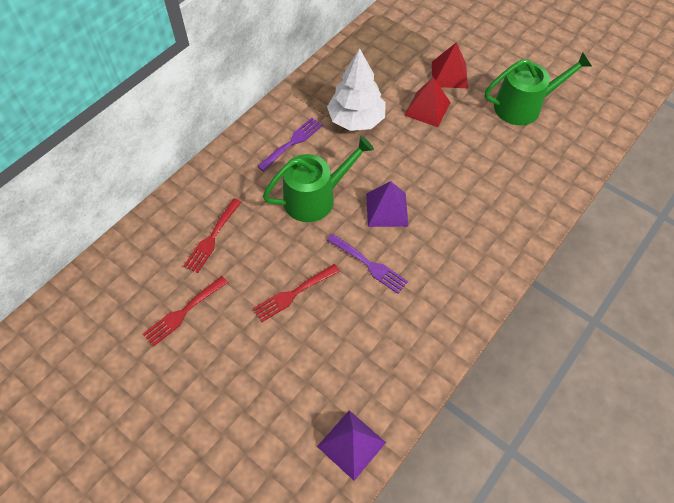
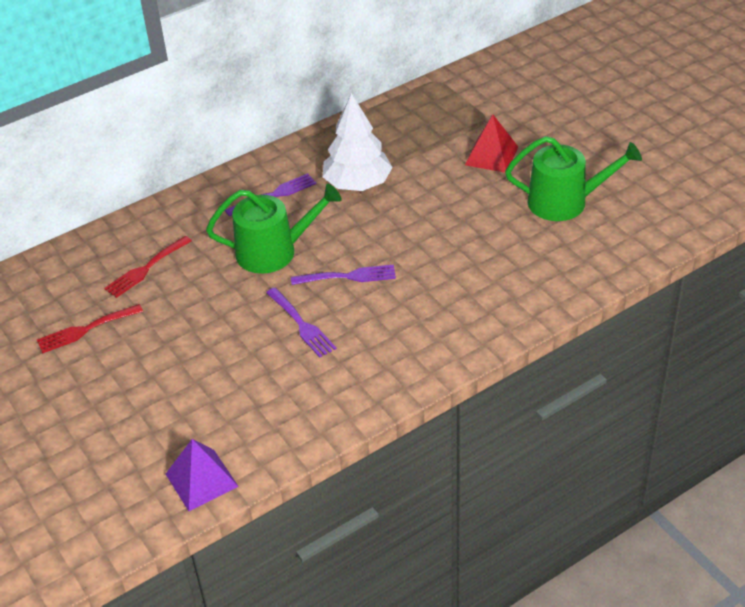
camera: 20 degrees right, 15 degrees down
(294, 293) = (207, 335): red fork -> none
(387, 209) = (348, 276): purple pyramid -> purple fork
(427, 109) = (446, 186): red pyramid -> none

